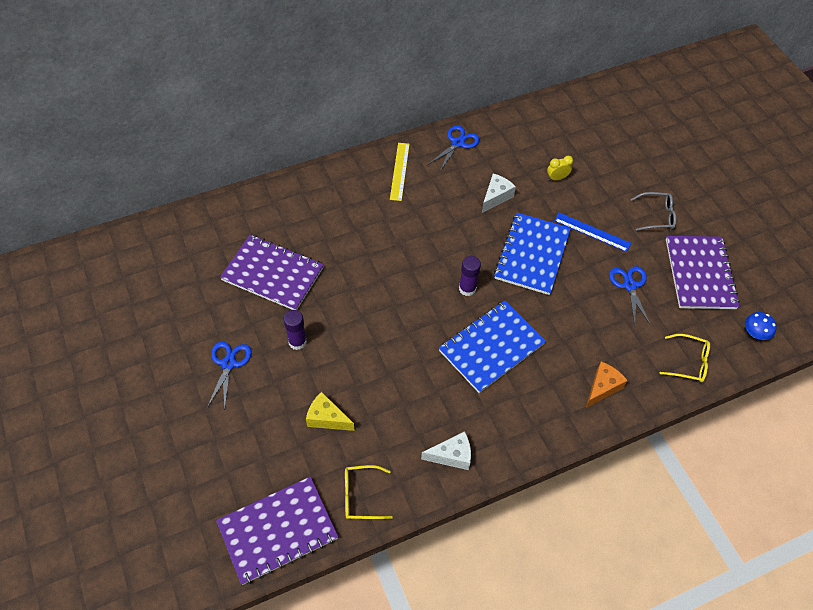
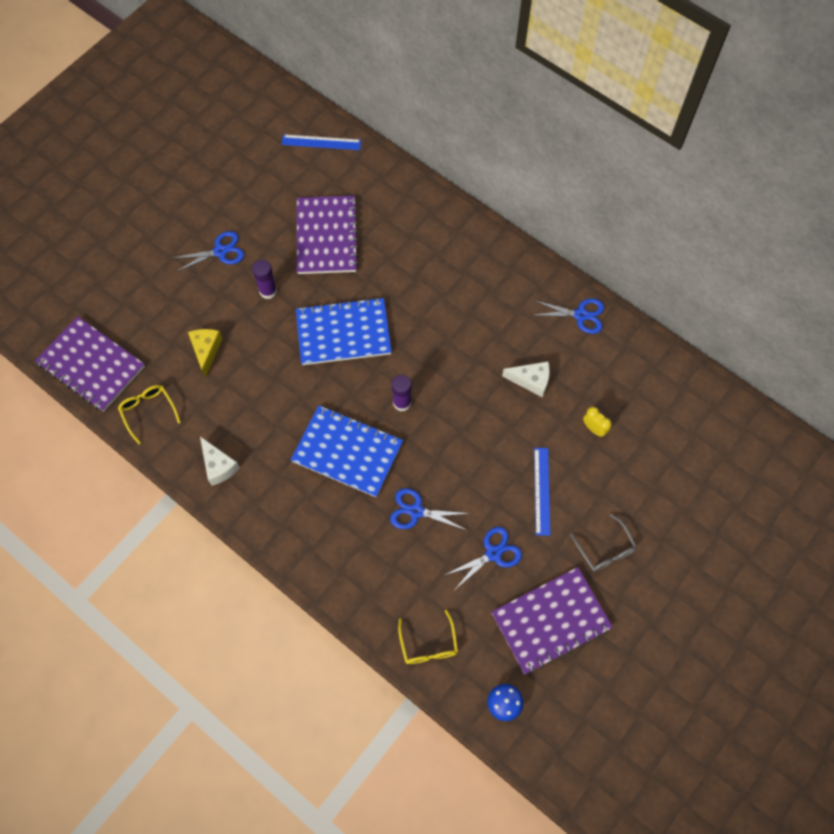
camera: 65 degrees right, 10 degrees up
(173, 237) = (321, 142): none -> blue ruler
(399, 171) = (509, 280): yellow ruler -> none
(532, 255) = (477, 444): blue notebook -> blue notebook (343, 333)
(570, 321) = (416, 511): none -> blue scissors
(602, 387) = (355, 570): orange cheese -> none

